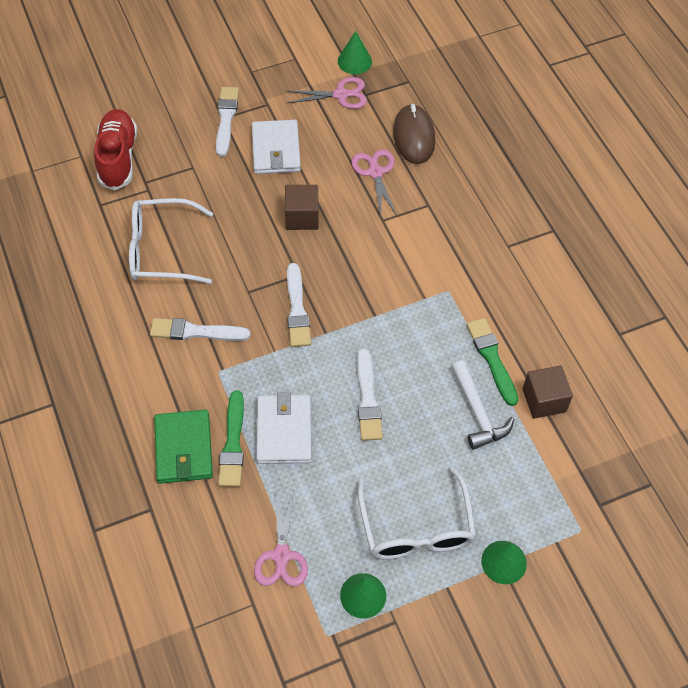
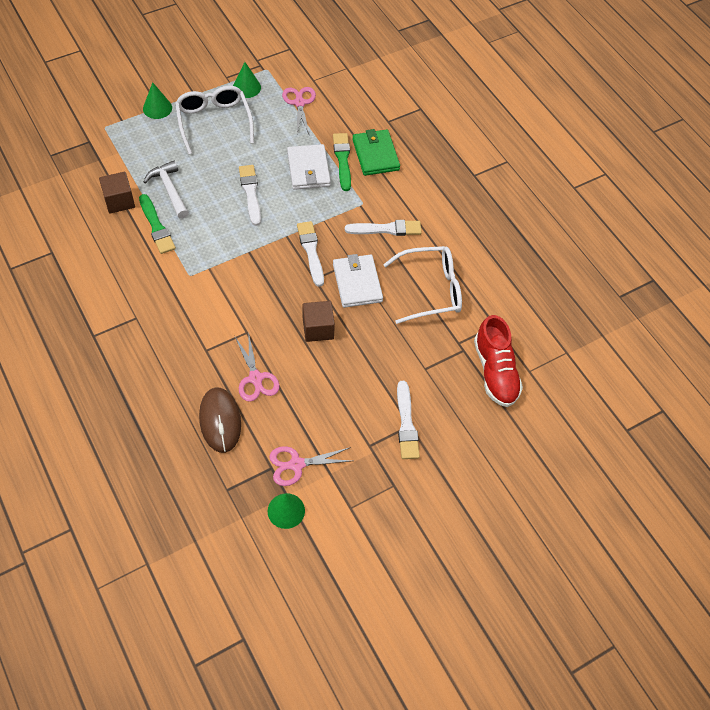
camera: 170 degrees right, 0 degrees up
(276, 150) = (352, 394): white wallet -> white wallet (357, 283)

